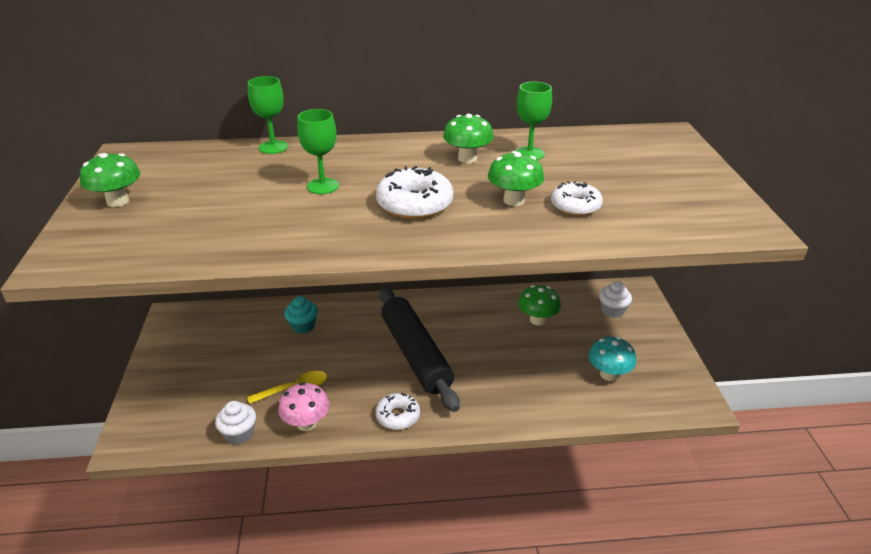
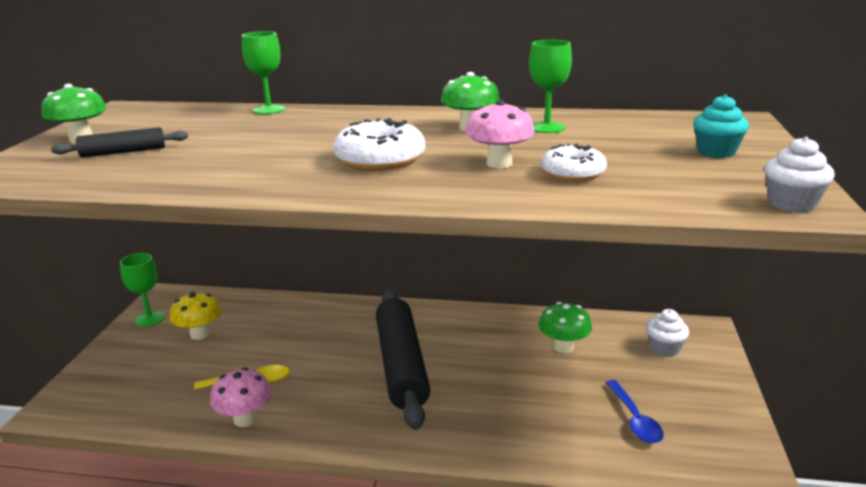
camera: 15 degrees right, 10 degrees down
(174, 215) = (123, 152): none -> black rolling pin
(226, 350) = (200, 334): none -> yellow mushroom
(239, 434) = (168, 418): white cupcake -> white cupcake (792, 204)
(303, 326) = (291, 321): turquoise cupcake -> turquoise cupcake (716, 152)
(323, 186) = (292, 140): green goblet -> green goblet (150, 319)
(398, 416) = (351, 427): white donut -> none
(514, 200) = (499, 164): green mushroom -> pink mushroom
(608, 374) = (635, 419): turquoise mushroom -> blue spoon

